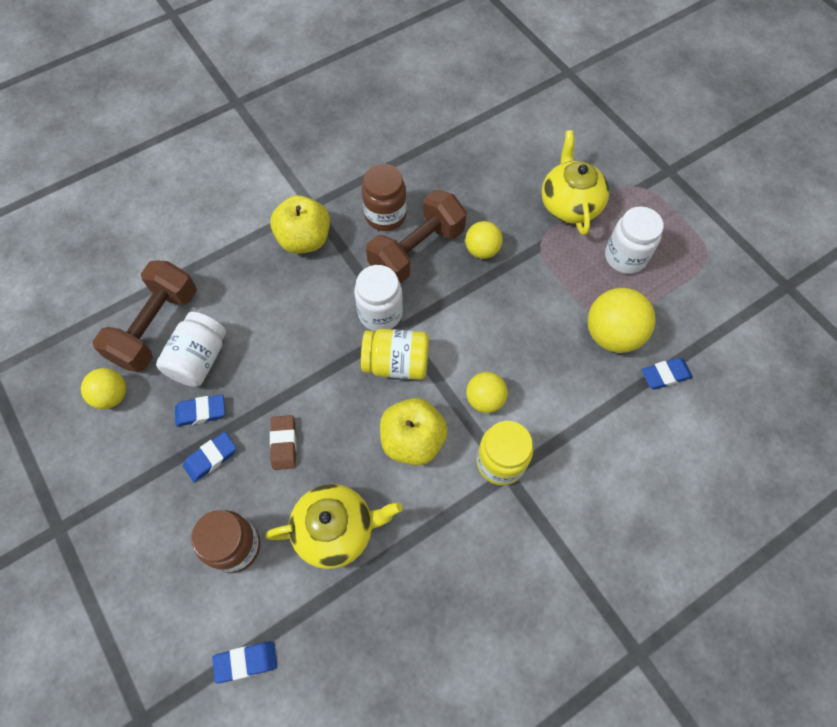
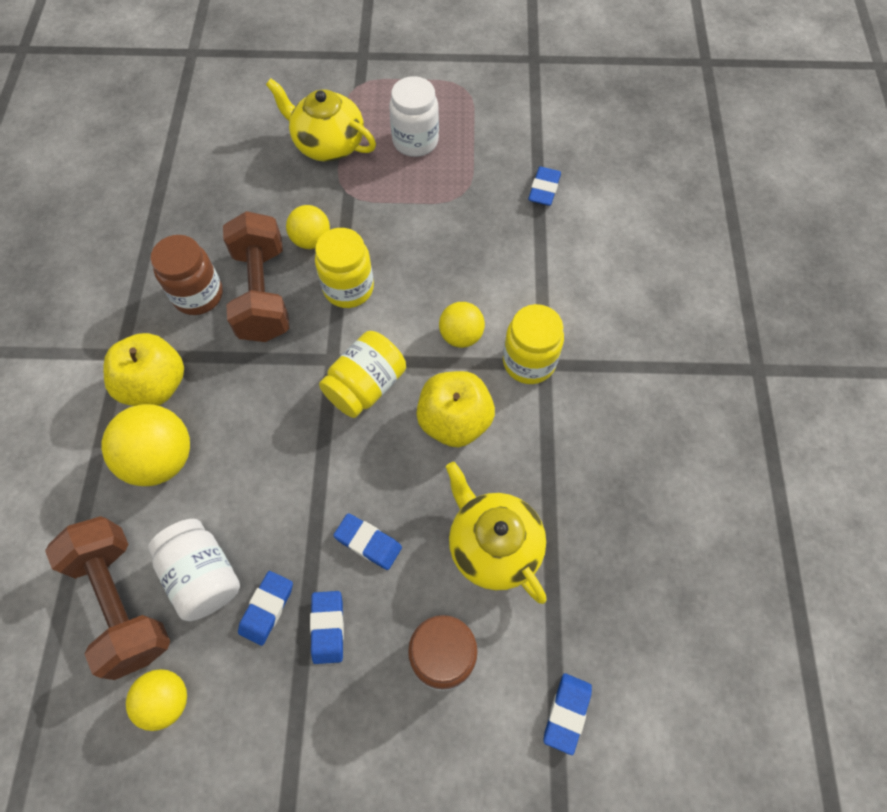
camera: 55 degrees left, 0 degrees up
(284, 443) = (368, 543): brown eraser -> blue eraser
(336, 530) = (493, 545): yellow teapot -> yellow teapot turned 60 degrees counterclockwise
(380, 313) = (301, 367): white jar -> none
(463, 300) = (348, 288): none -> yellow jar
(612, 334) = (478, 200): yellow ball -> yellow ball (161, 459)

